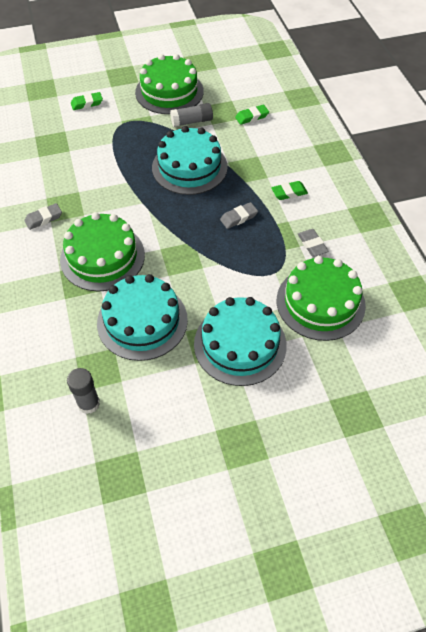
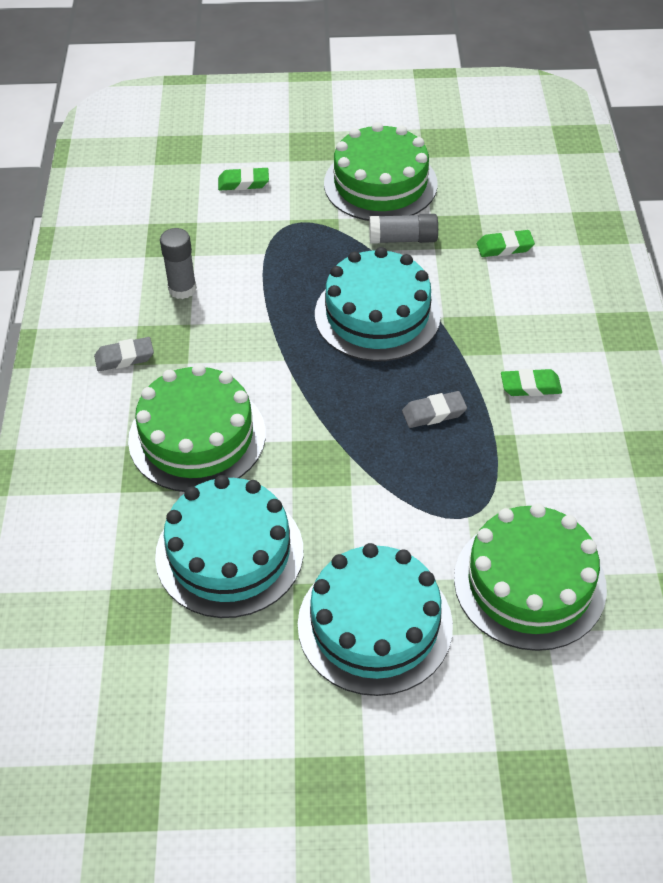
camera: 15 degrees right, 5 degrees down
(88, 403) = (109, 667): grey glue stick -> grey glue stick (182, 289)
(312, 245) = (544, 482): grey eraser -> none

